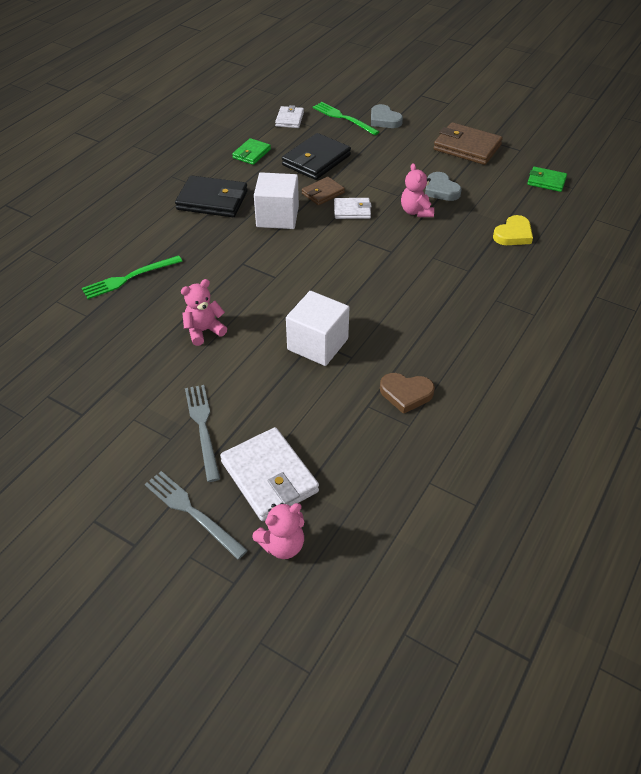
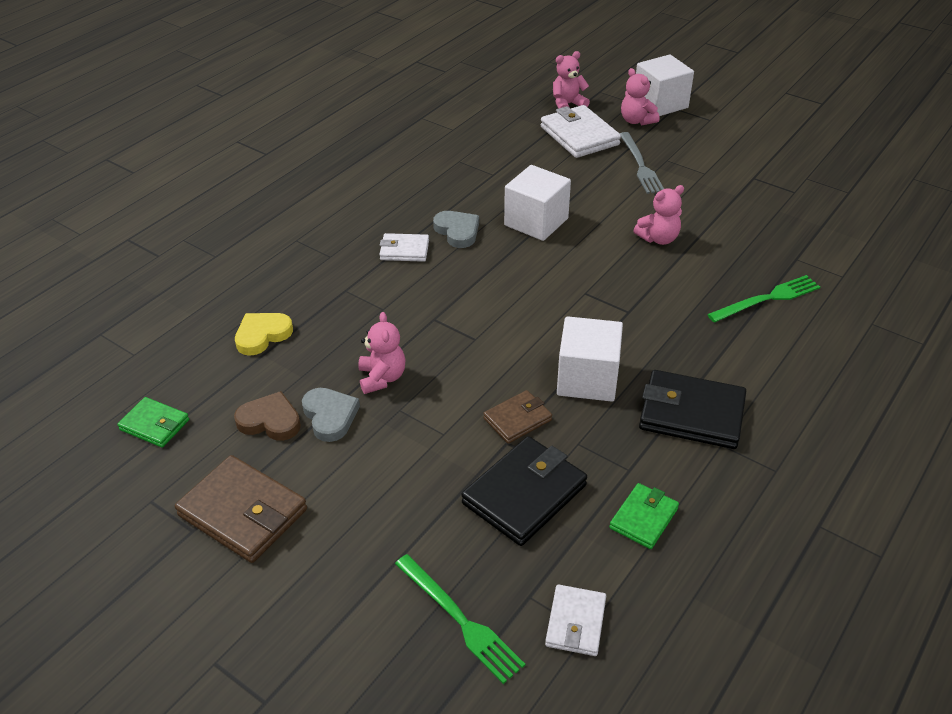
camera: 175 degrees left, 5 degrees down
(152, 554) = (660, 104): none -> white cube
(192, 512) = (636, 121): grey fork -> pink teddy bear
(352, 211) = (476, 384): white wallet -> white wallet (404, 250)
(384, 120) = (375, 607): grey heart -> grey heart (457, 231)
(406, 394) = (456, 181): brown heart -> brown heart (270, 421)

